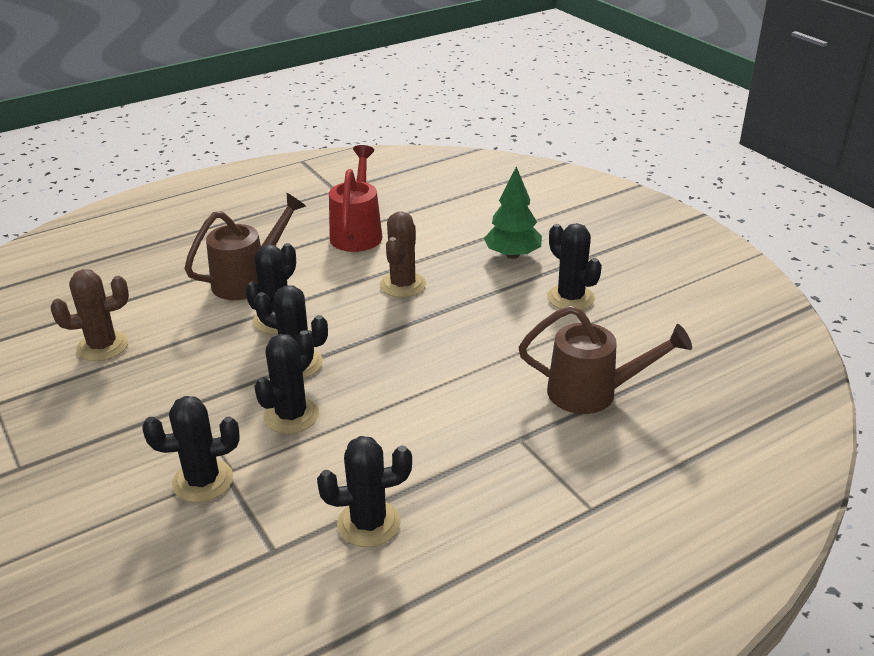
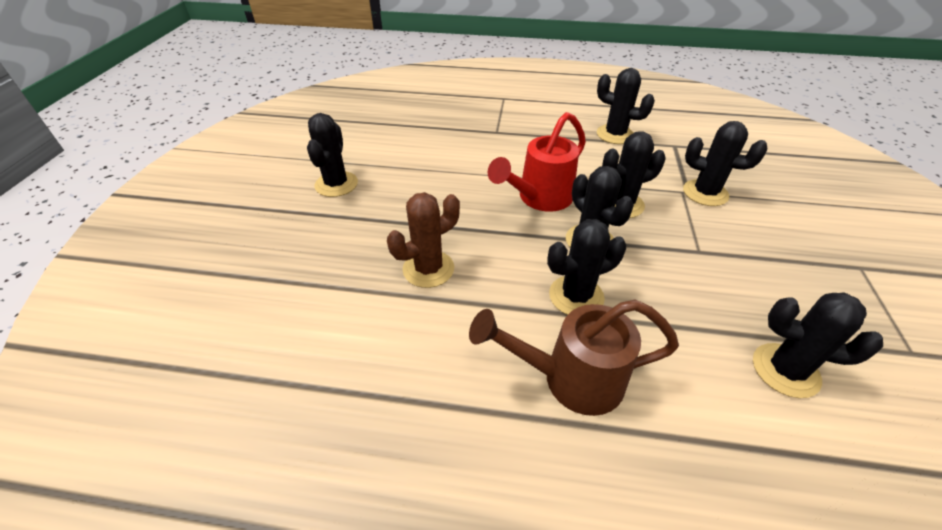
camera: 140 degrees left, 10 degrees up
(102, 346) = (785, 370): brown cactus -> black cactus
(357, 232) = (380, 382): red watering can -> red watering can (539, 198)
(512, 255) = (302, 244): green tree -> none
(593, 393) = (427, 131): brown watering can -> none

